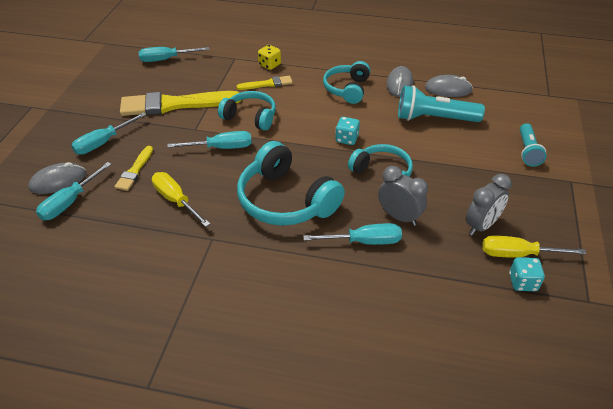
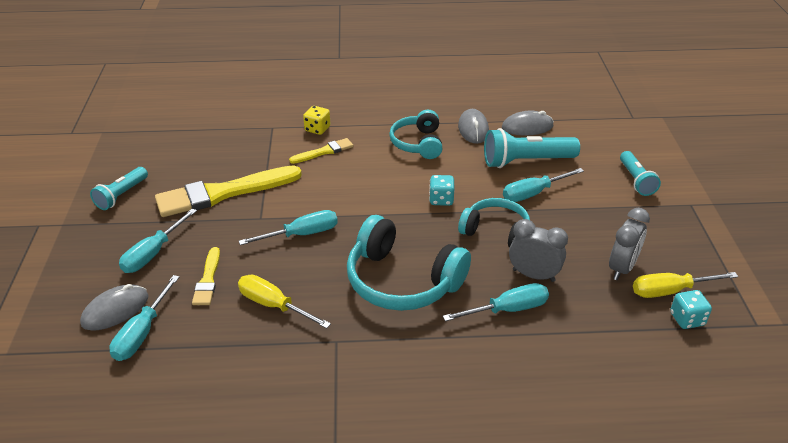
camera: 15 degrees left, 5 degrees down
(99, 94) = (121, 195): none -> turquoise flashlight
(166, 59) = (188, 141): turquoise screwdriver -> turquoise screwdriver (533, 193)
(250, 117) = (321, 193): turquoise headphones -> none

